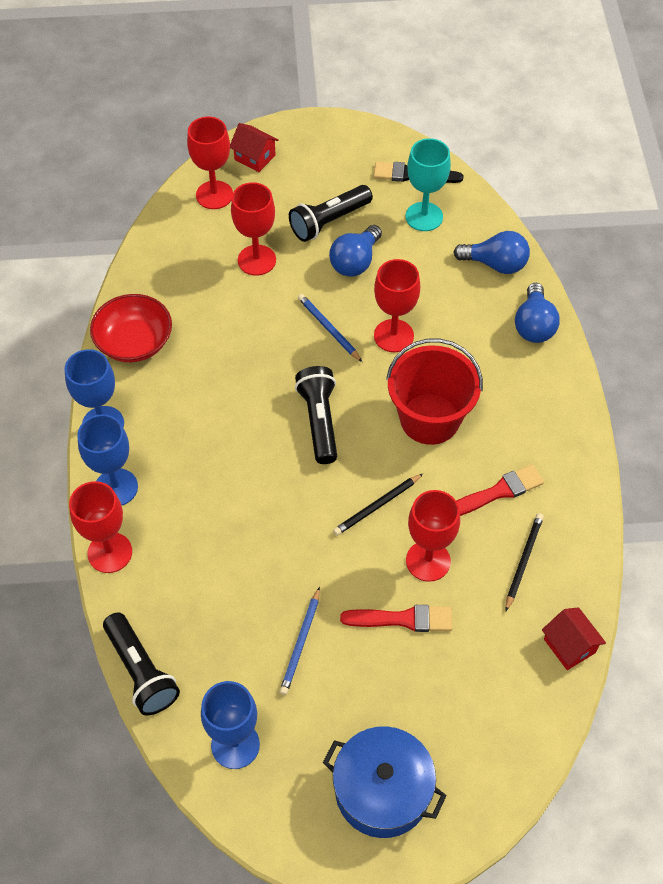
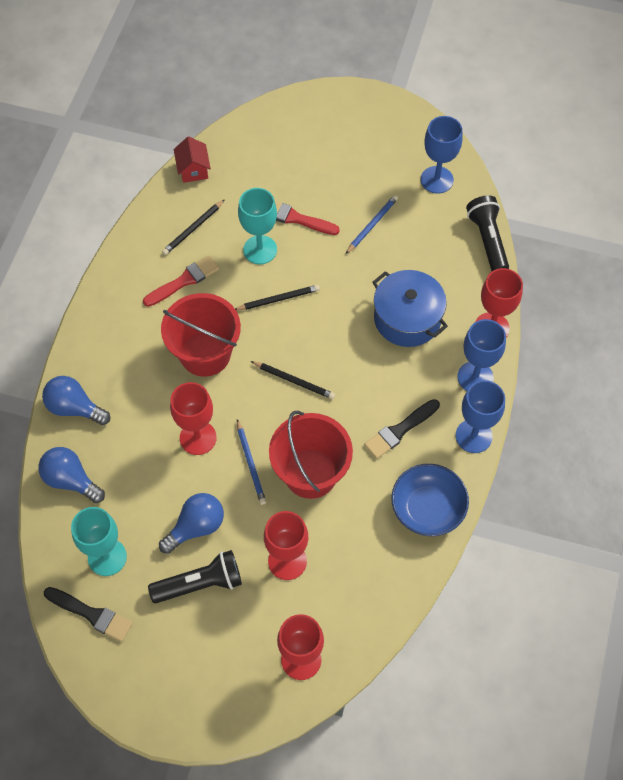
camera: 160 degrees left, 5 degrees up
(134, 342) = (427, 508): red bowl -> blue bowl
(185, 406) = (400, 430): none -> black brush
(255, 157) = (241, 698): red house -> none
(264, 338) = (310, 473): none -> red bucket
(319, 421) = (294, 381): black flashlight -> black pencil
(382, 790) = (353, 130): blue pot -> blue pot (407, 318)
(428, 561) = (260, 250): red goblet -> turquoise goblet
(498, 492) = (184, 281): red brush -> red brush turned 150 degrees clockwise
(534, 325) = (74, 408): blue light bulb -> blue light bulb turned 90 degrees counterclockwise

